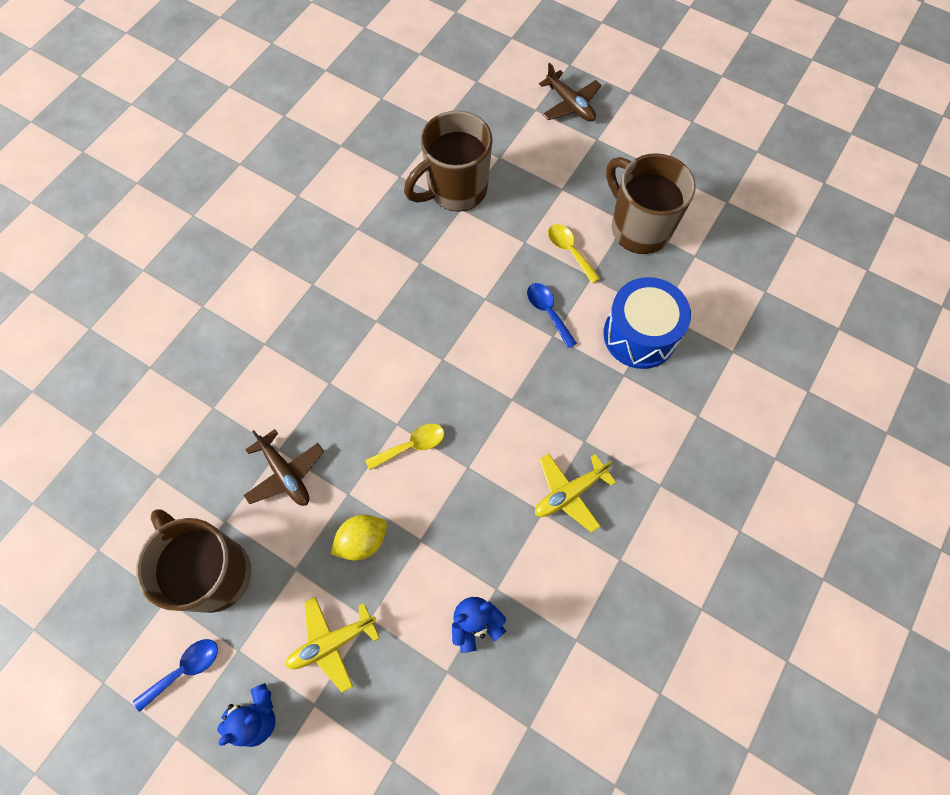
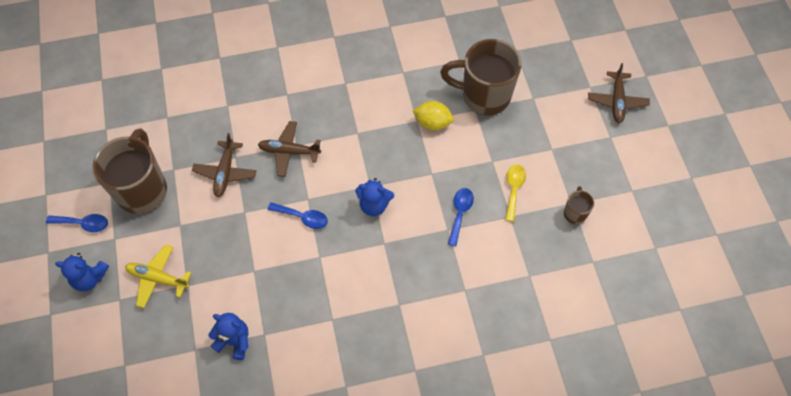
camera: 45 degrees right, 5 degrees down
(329, 396) = (289, 152): none -> brown plane
(362, 541) = (225, 242): yellow lemon -> yellow lemon (432, 123)
(411, 446) = (302, 217): yellow spoon -> blue spoon
(465, 373) = (374, 205): none -> blue teddy bear
(569, 493) = (358, 324): yellow plane -> none
(638, 227) = (575, 213): brown mug -> brown mug, size x0.45
(639, 335) = (501, 276): blue drum -> none

